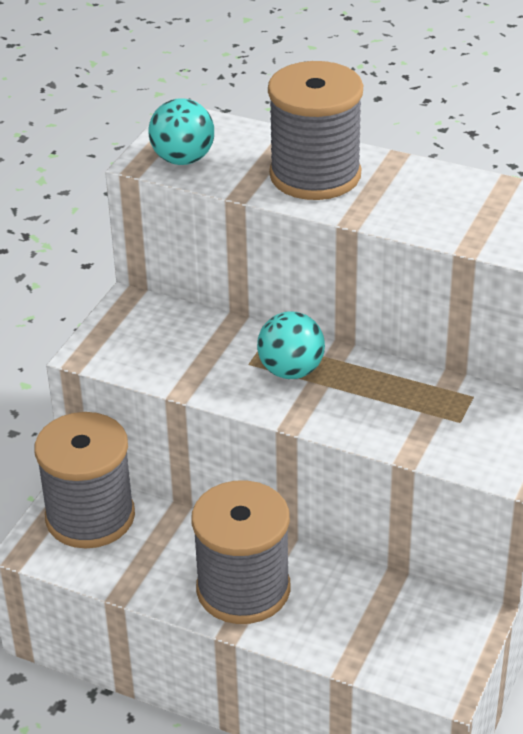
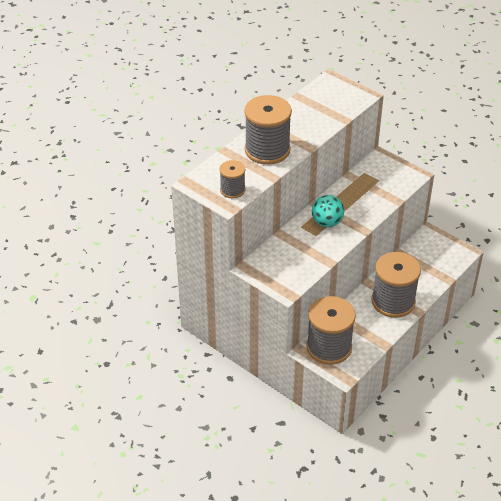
camera: 75 degrees left, 5 degrees up
(183, 159) = (232, 190): turquoise ball -> grey spool

